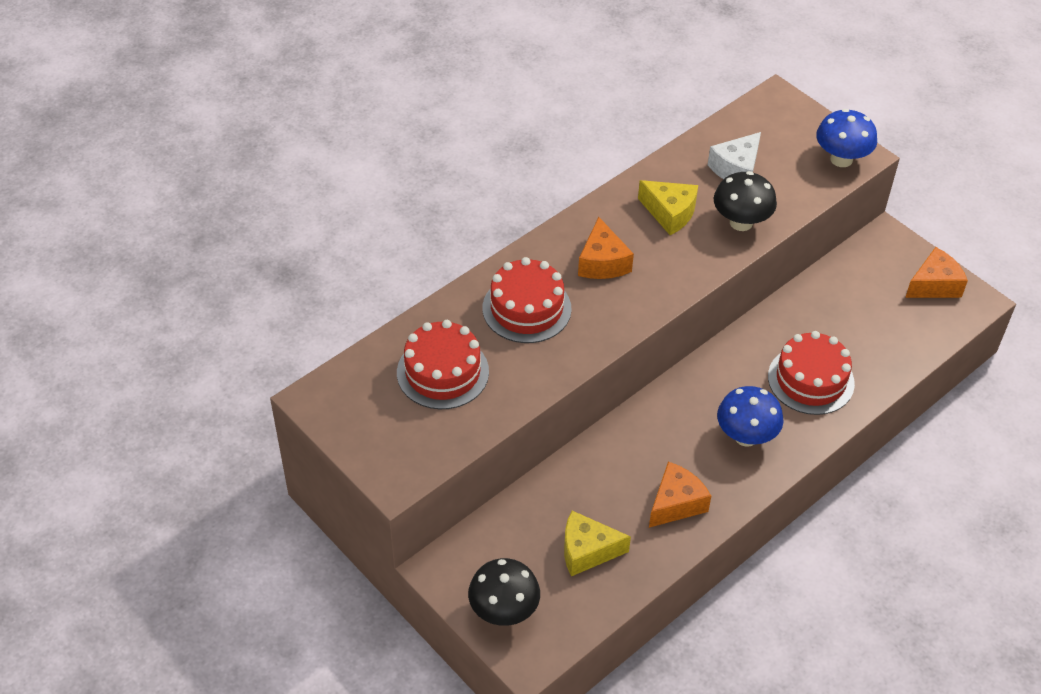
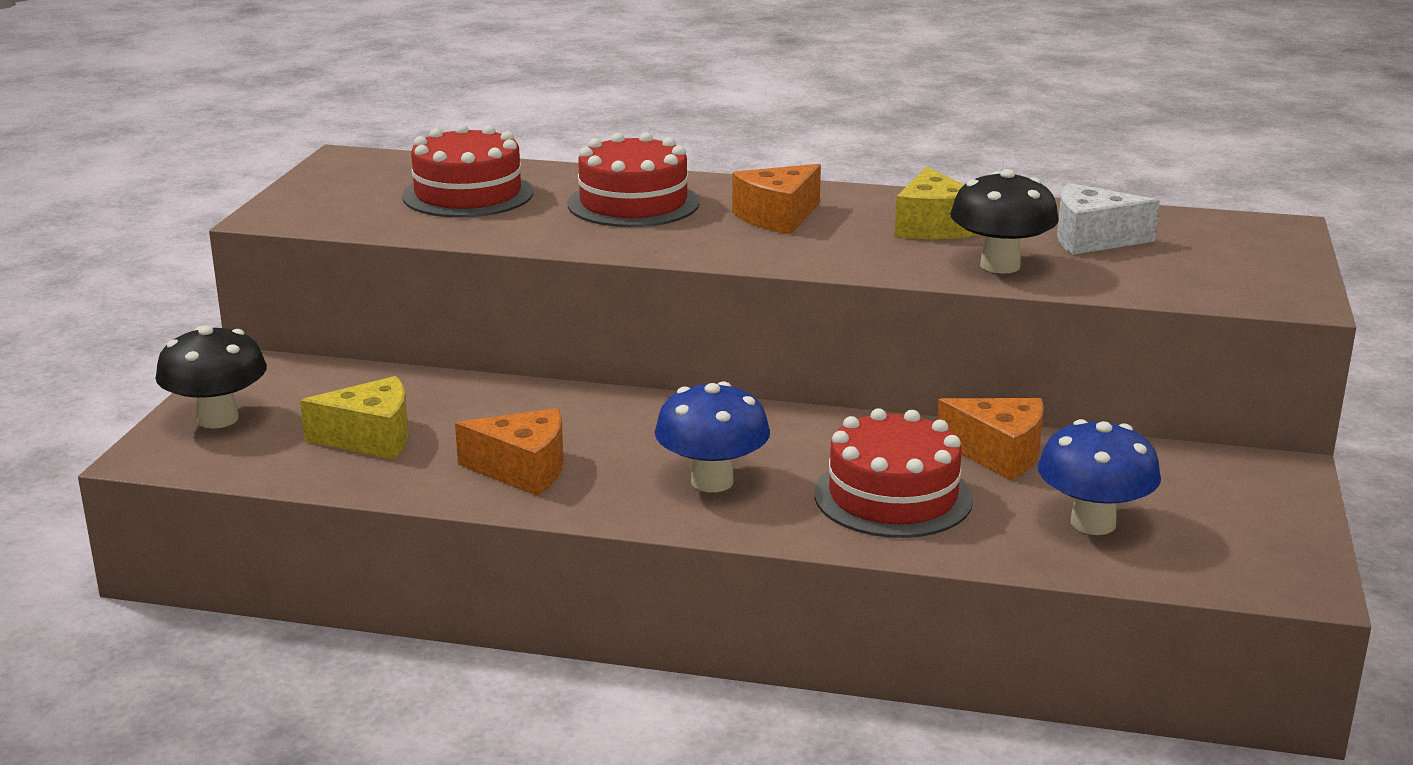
camera: 55 degrees right, 25 degrees down
(587, 551) = (371, 438): yellow cheese -> yellow cheese turned 120 degrees clockwise
(841, 159) = (1257, 290): blue mushroom -> blue mushroom (1093, 523)
(934, 285) = (1262, 537): orange cheese -> orange cheese (998, 454)

